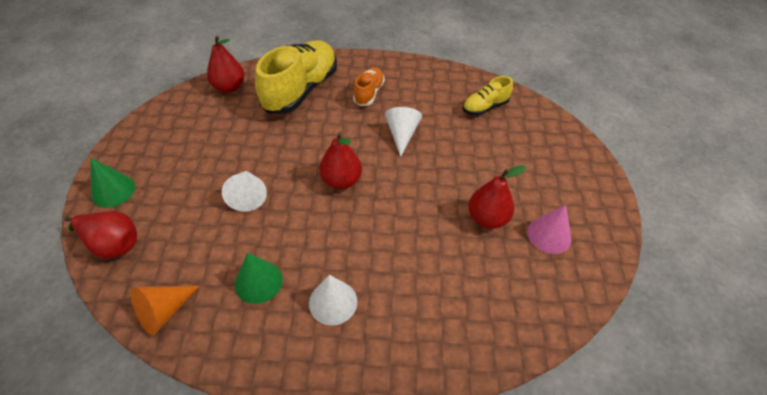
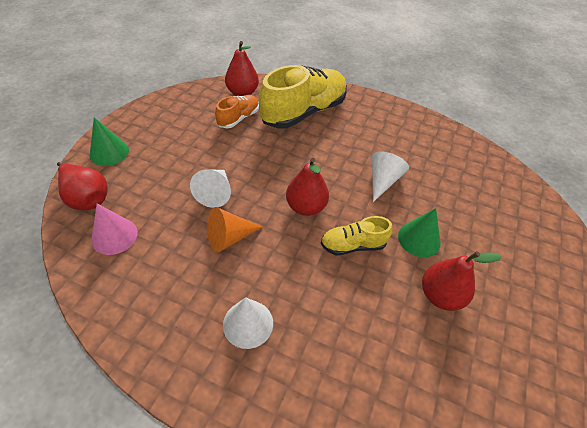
camera: 20 degrees right, 0 degrees up
(164, 312) = (98, 274): orange cone -> orange cone (229, 237)
(258, 281) = (189, 276): green cone -> green cone (419, 239)
(369, 93) = (366, 132): orange shoe -> orange shoe (238, 118)
(485, 107) = (480, 179): yellow shoe -> yellow shoe (353, 245)
(549, 235) = (505, 338): pink cone -> pink cone (114, 236)

